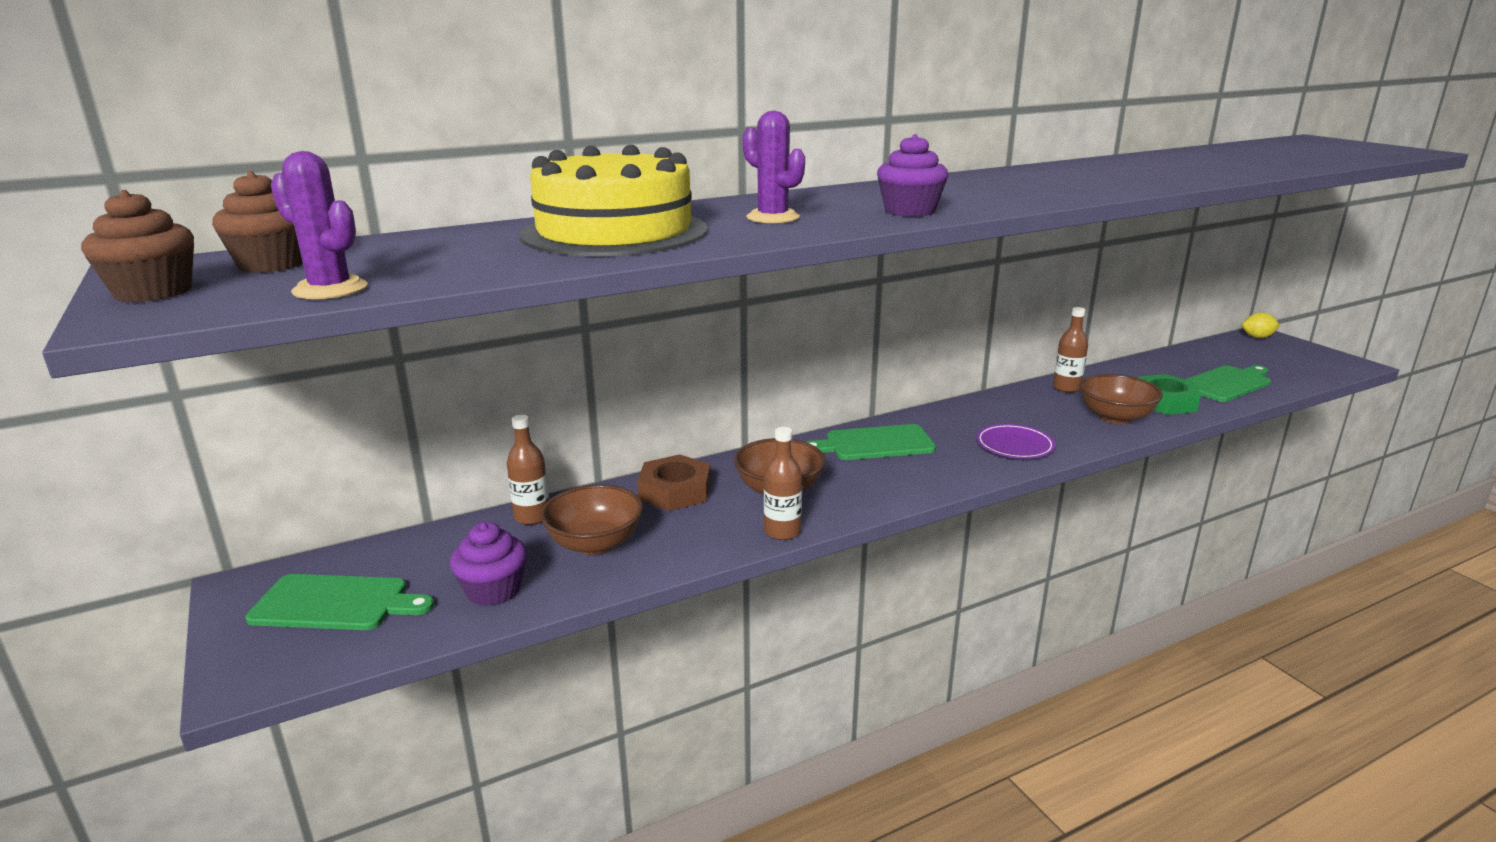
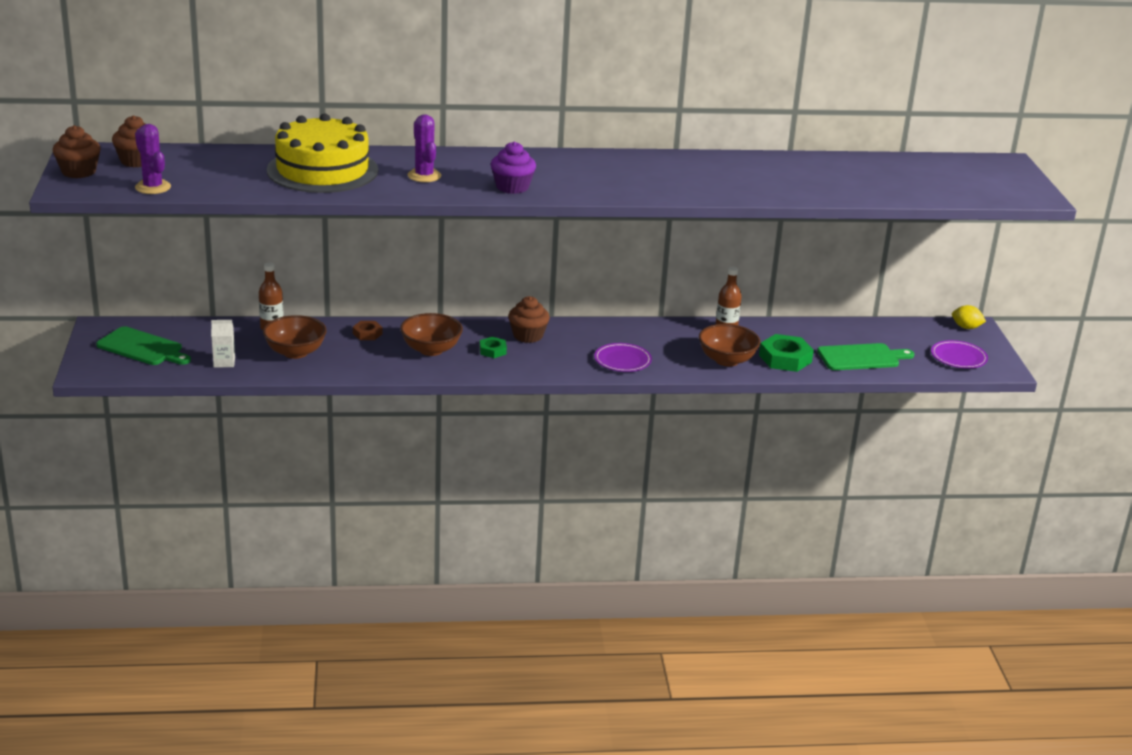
camera: 20 degrees right, 5 degrees up
(493, 590) = (224, 362): purple cupcake -> white carton
(675, 491) = (367, 334): brown nut -> brown nut, size x0.56
(782, 531) = (407, 373): brown bottle -> none
(856, 472) = (493, 350): none -> green nut
(875, 443) = (528, 335): green cutting board -> brown cupcake
(1301, 363) = (958, 357): none -> purple plate

